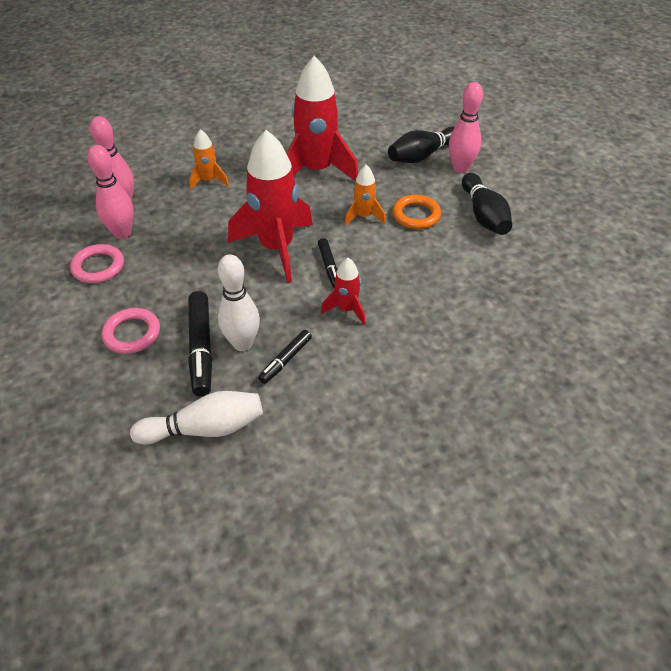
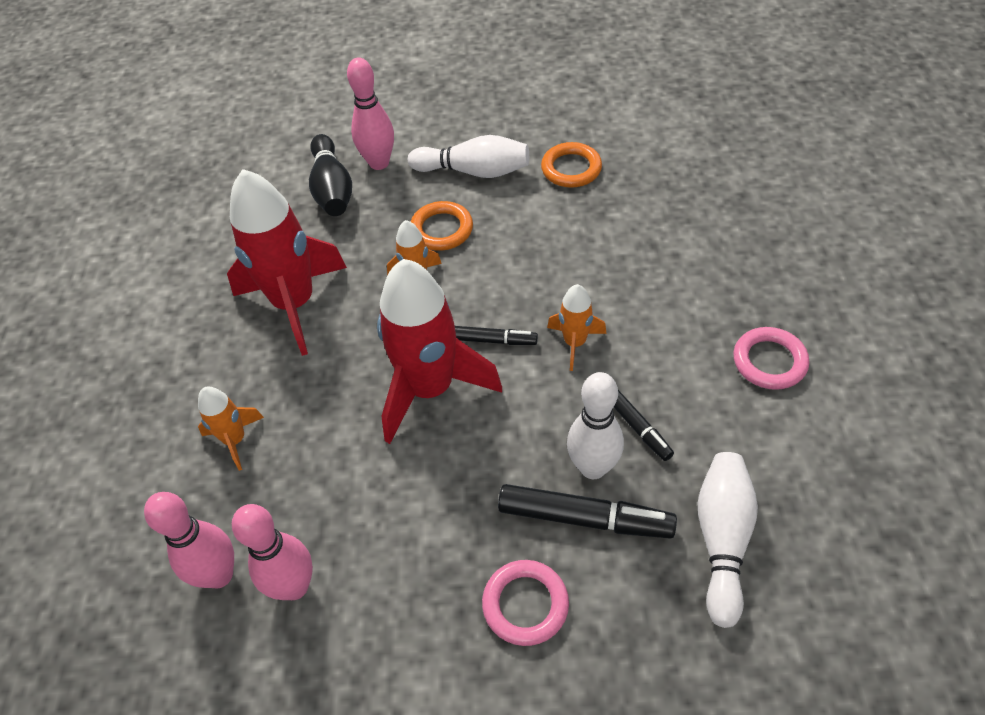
camera: 65 degrees left, 5 degrees up
(98, 267) = (358, 635): pink ring -> pink ring (769, 361)
(346, 309) = (575, 343): red rocket -> orange rocket
(484, 215) = (474, 171): black bowling pin -> white bowling pin
(523, 266) = (571, 169): none -> orange ring

